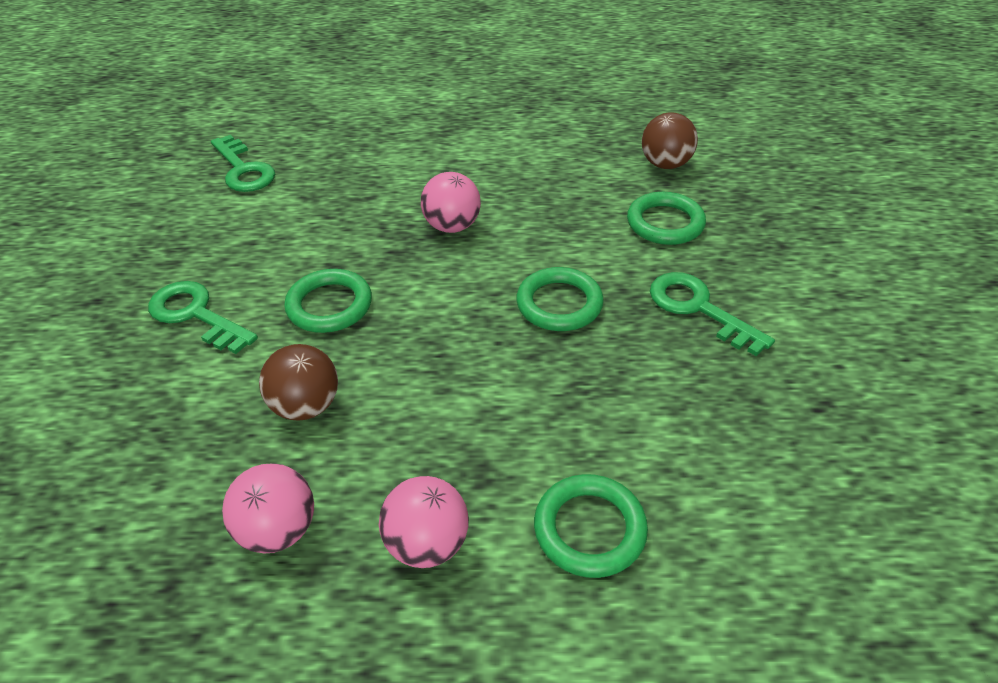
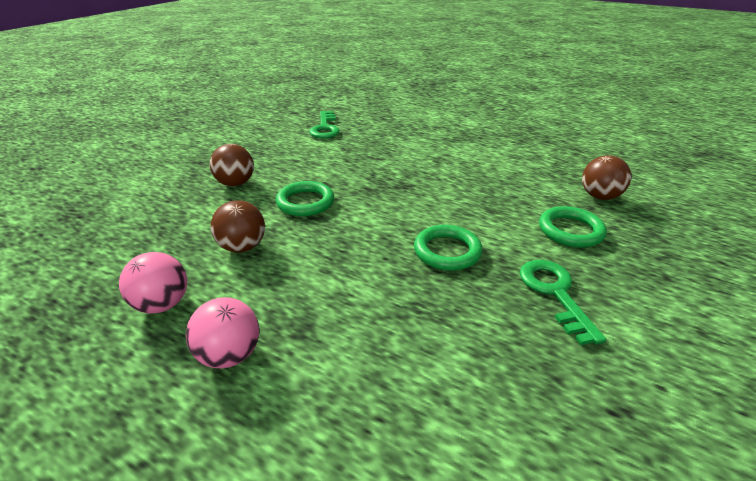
camera: 30 degrees right, 10 degrees down
(196, 315) = (235, 183): green key -> brown ball
(452, 226) = (414, 186): pink ball -> none
(589, 529) = (340, 403): green ring -> none

